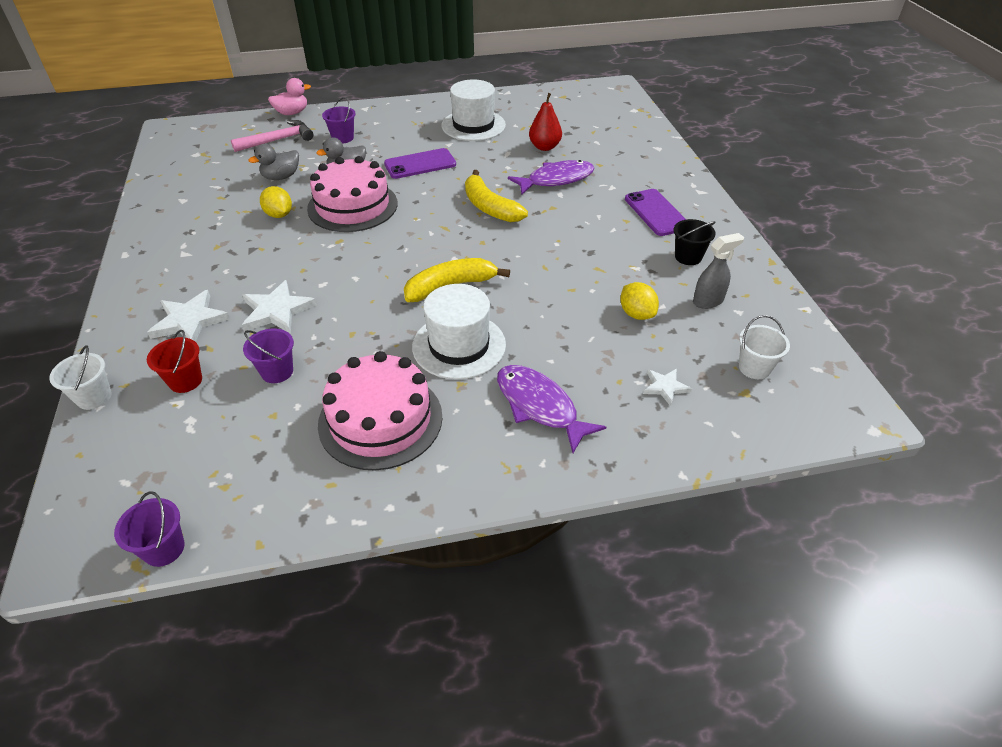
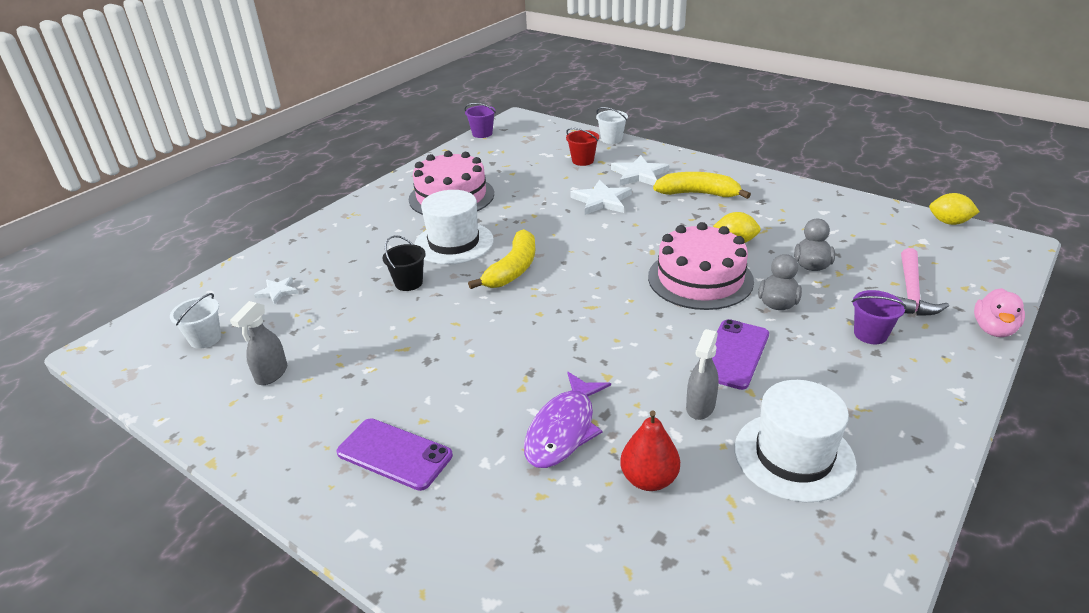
camera: 140 degrees right, 10 degrees down
(277, 371) = (543, 184): purple bucket -> none
(478, 155) = (700, 407): none -> grey spray bottle
(490, 207) = (583, 349): yellow banana -> yellow banana (698, 194)
(540, 406) = (361, 242): purple fish -> none
(636, 314) = (335, 328): yellow lemon -> yellow lemon (949, 222)
(688, 257) = (317, 412): black bucket -> black bucket (408, 283)

